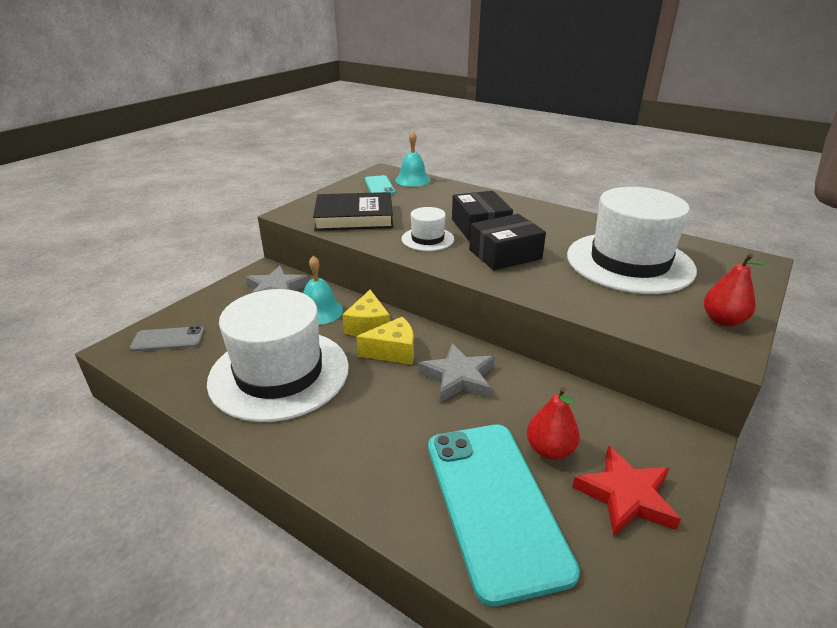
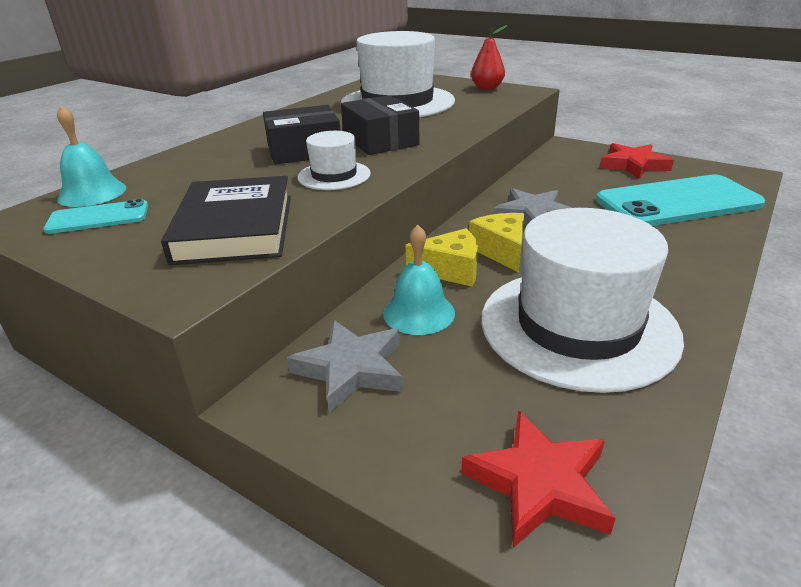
camera: 90 degrees left, 0 degrees up
(168, 339) = (539, 483): grey phone -> red star
(550, 450) = (606, 183): red pear -> none

